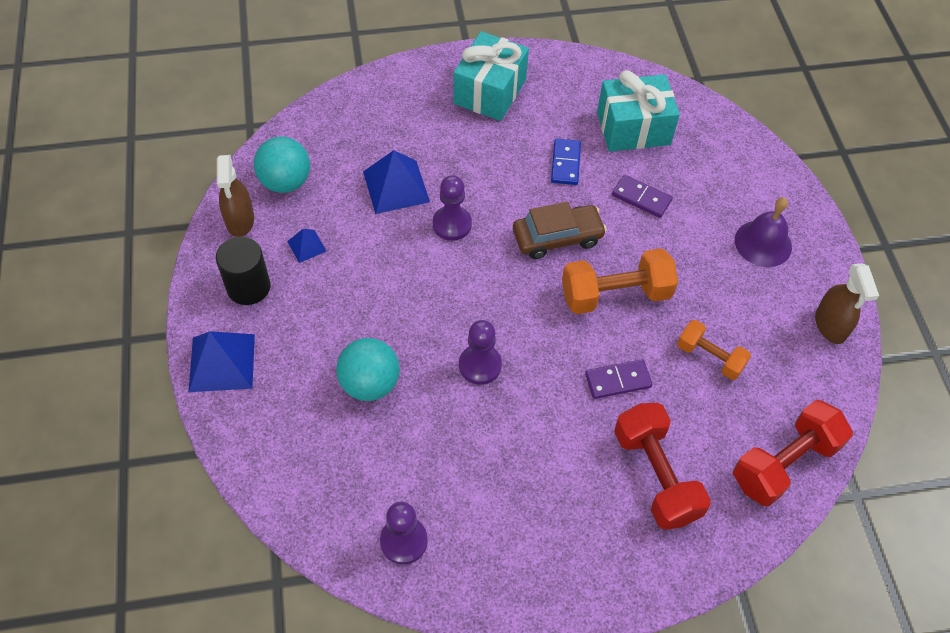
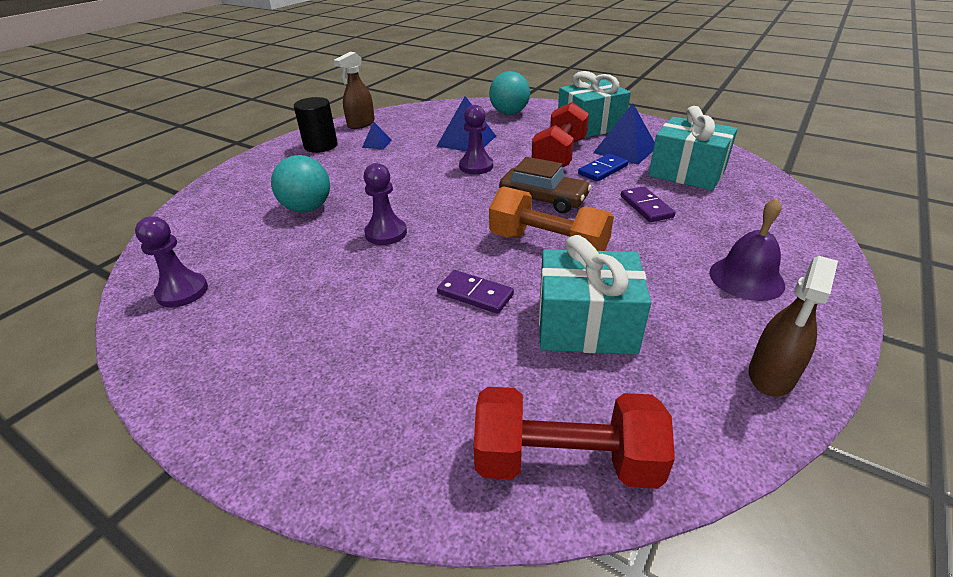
camera: 45 degrees right, 20 degrees down
(222, 362) = (255, 165): blue pyramid -> blue pyramid (625, 150)
(285, 182) = (408, 120): turquoise ball -> turquoise ball (509, 113)
(655, 475) = (413, 376): red dumbbell -> red dumbbell (559, 156)
(710, 357) = (586, 325): orange dumbbell -> turquoise gift

